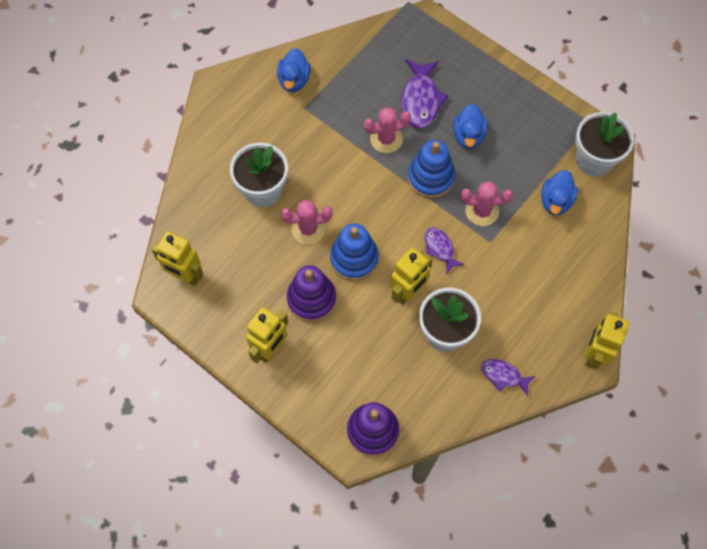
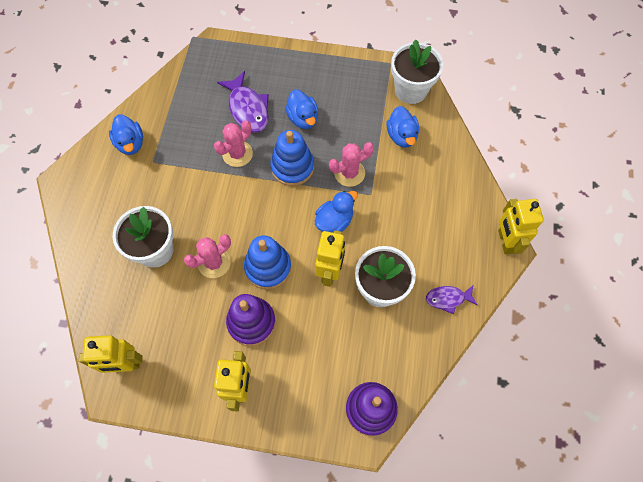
camera: 30 degrees left, 0 degrees up
(440, 249) = (334, 221): purple fish -> blue duck

